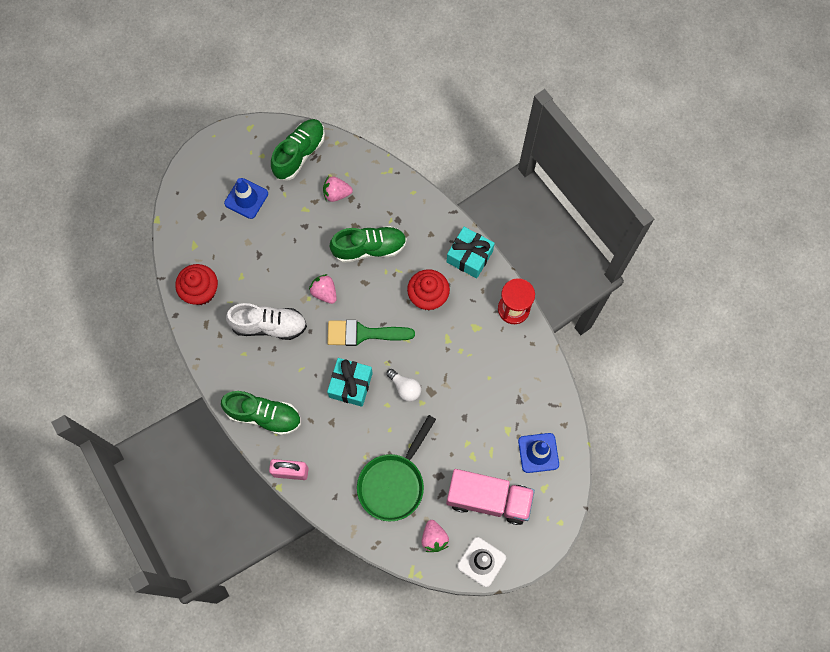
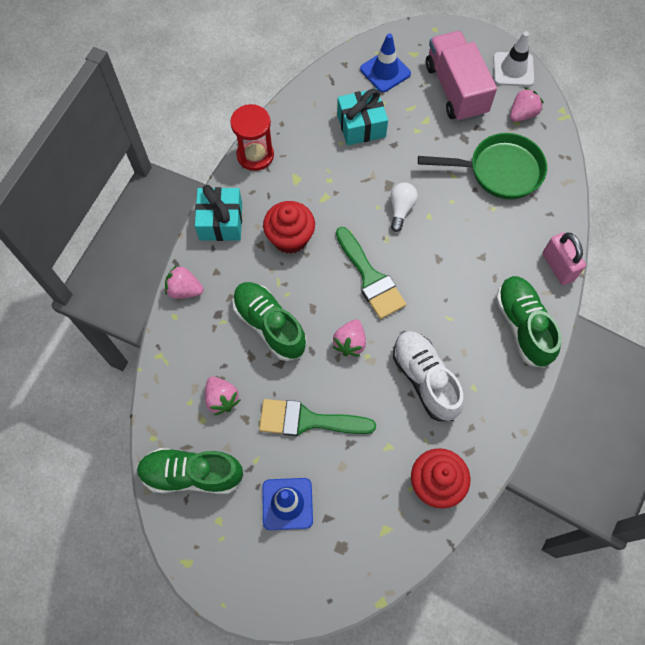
camera: 120 degrees left, 5 degrees down
(289, 237) = (307, 420): none -> green brush
(350, 385) = (432, 260): turquoise gift -> turquoise gift (361, 126)
(429, 207) = (184, 290): none -> pink strawberry

